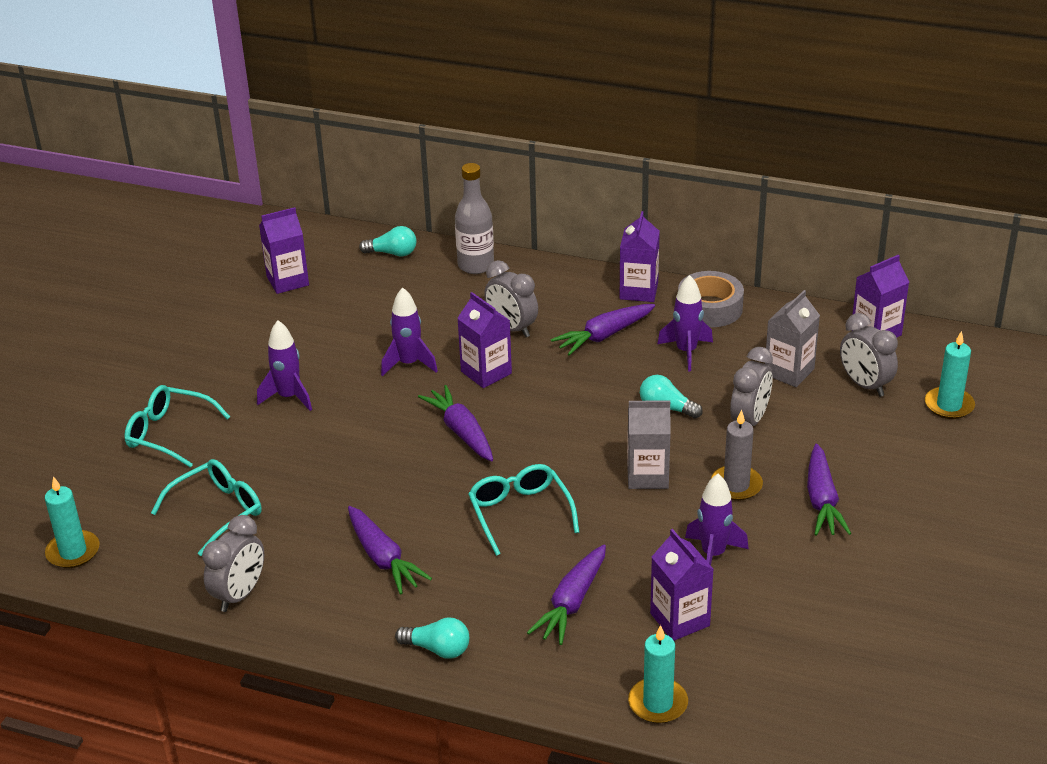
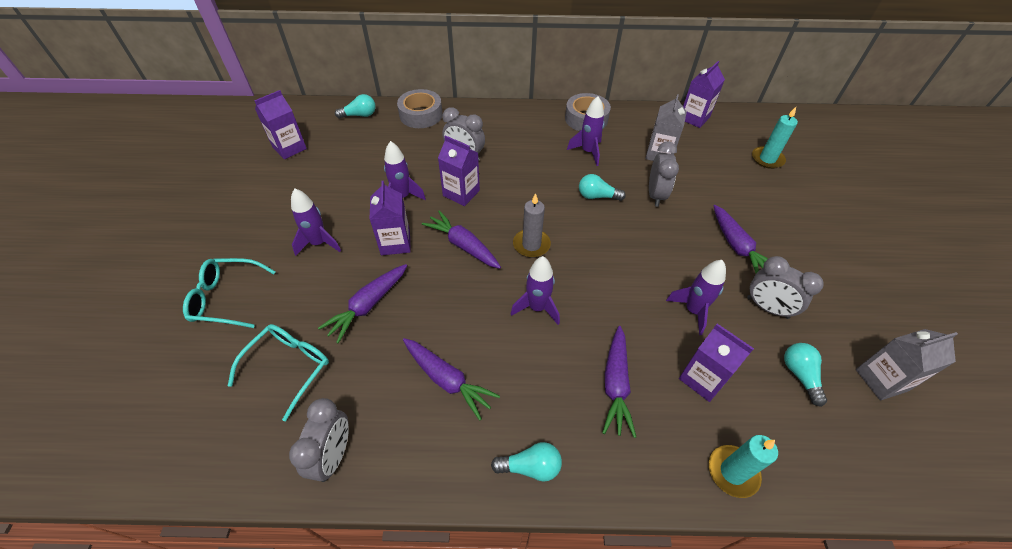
camera: 20 degrees left, 15 degrees up
(73, 552) = (160, 448): turquoise candle -> none
(476, 265) = (421, 115): grey bottle -> grey tape
(520, 513) = (537, 308): turquoise glasses -> purple rocket
(604, 336) = (529, 150): purple carrot -> purple carrot (368, 305)
(638, 291) = (536, 115): purple carton -> purple carton (395, 243)
(647, 476) = (612, 253): grey carton -> grey carton (881, 380)
(736, 485) = (675, 247): grey candle -> grey candle (531, 245)
(803, 642) = (799, 375): none -> turquoise light bulb
(864, 385) = (710, 155): grey clock -> grey clock (767, 308)

